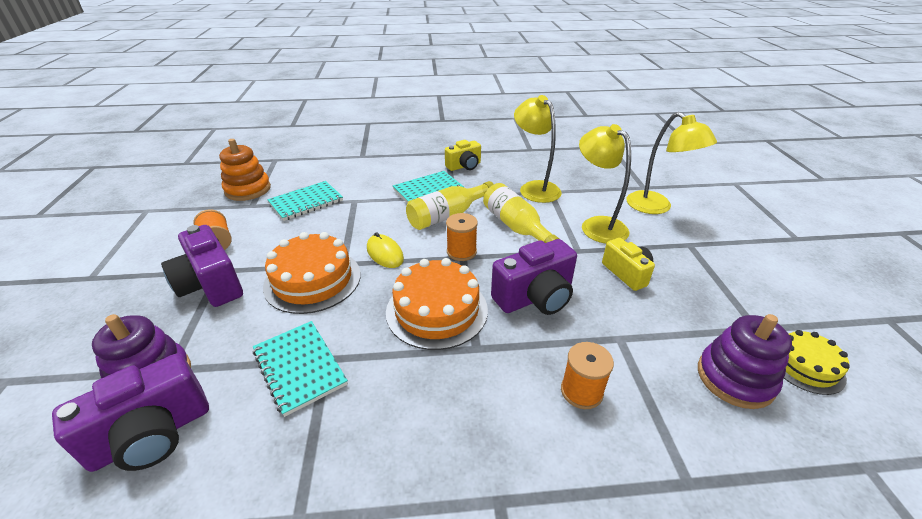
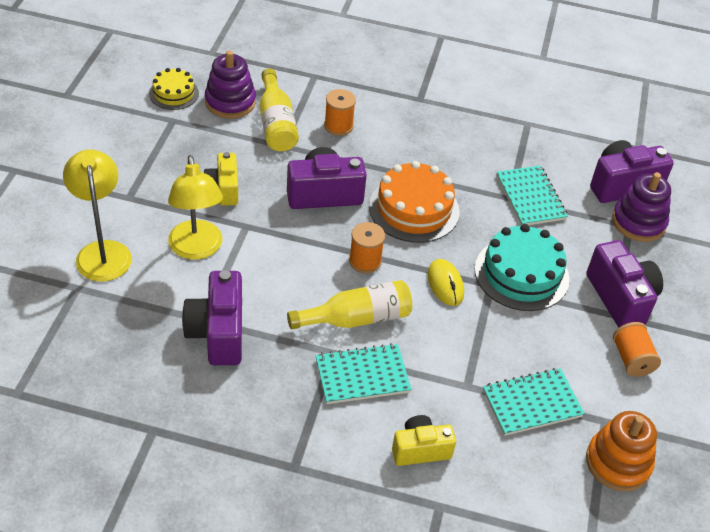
camera: 165 degrees left, 10 degrees up
(313, 280) = (521, 274): orange cake -> turquoise cake
(464, 166) = (285, 417): yellow camera -> yellow camera (420, 450)
(516, 226) = (287, 276): yellow bottle -> yellow bottle (276, 123)
(534, 188) = (218, 333): yellow lamp -> purple camera

